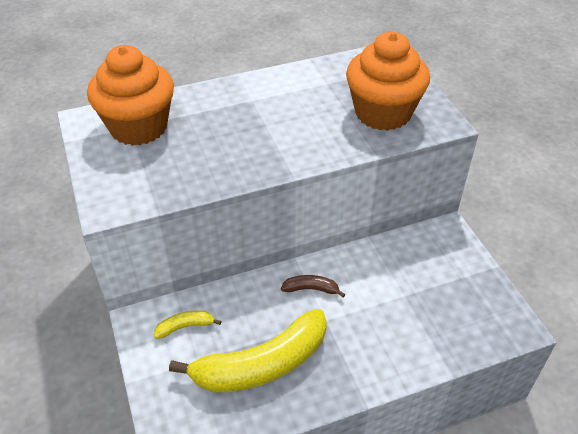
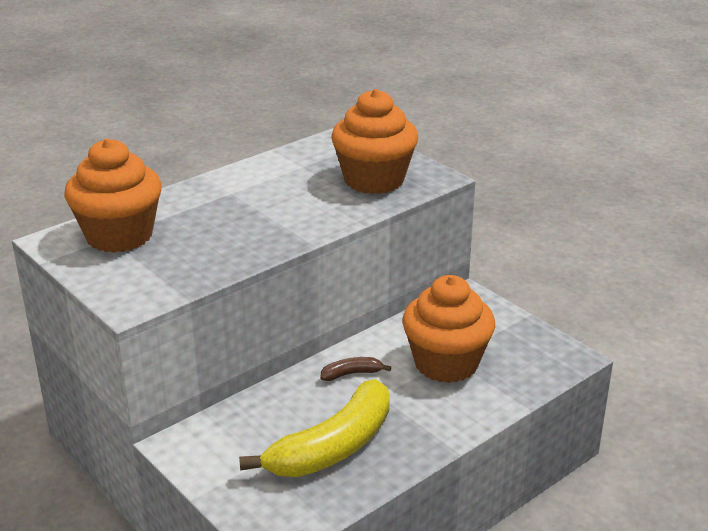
camera: 20 degrees left, 15 degrees down
(185, 326) = (230, 436): yellow banana -> none
(397, 301) = (446, 363): none -> orange cupcake

